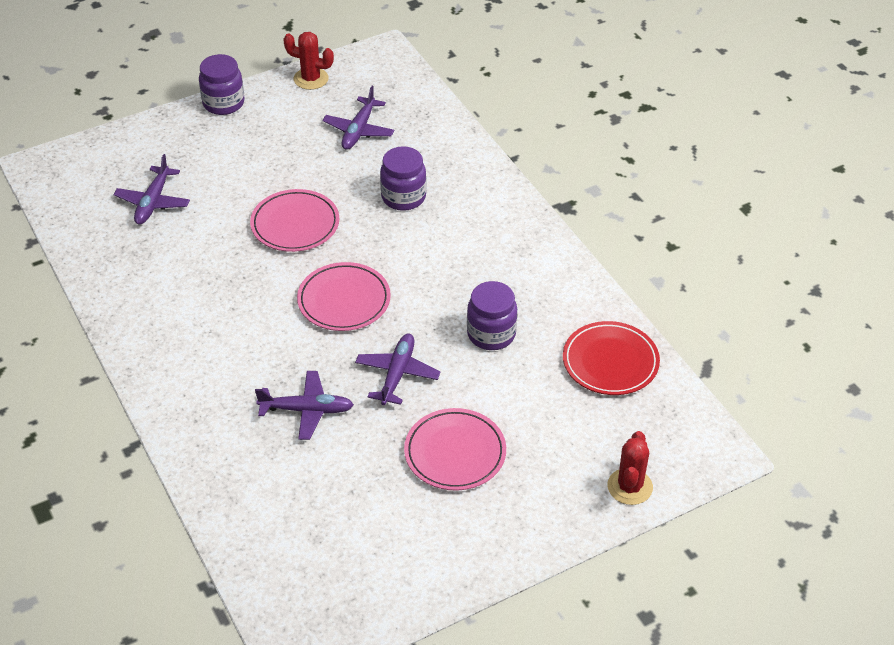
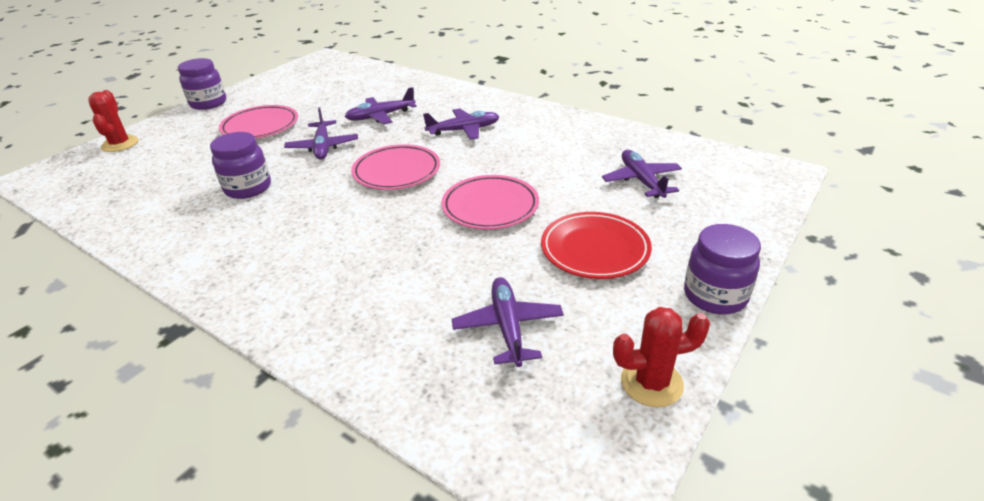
camera: 155 degrees right, 10 degrees down
(237, 339) = (463, 130): none -> purple plane
(403, 197) = (393, 267): purple jar -> purple jar (208, 103)
(610, 362) = (126, 202): red plate -> red plate (595, 249)

